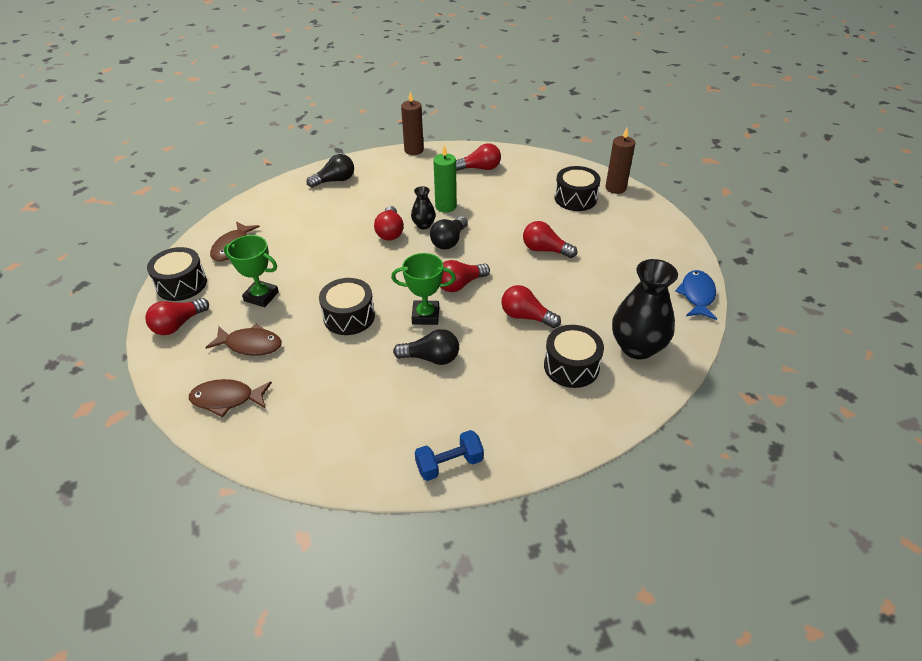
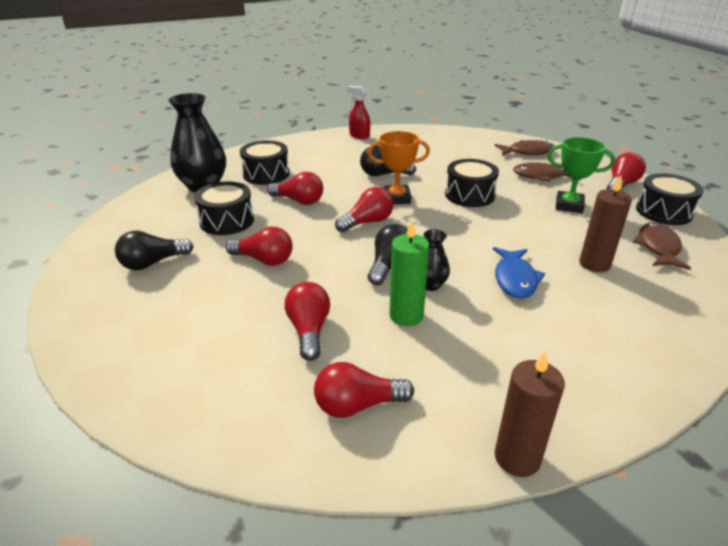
camera: 175 degrees right, 10 degrees down
(335, 181) = (622, 358): black light bulb -> black light bulb (153, 263)
(390, 232) = (473, 274): red light bulb -> red light bulb (309, 330)
(425, 315) = (397, 198): green trophy -> orange trophy
(449, 464) = (359, 136): blue dumbbell -> red spray bottle
(575, 198) = (190, 340): black drum -> black drum (227, 221)
(615, 188) = (105, 366): brown candle -> brown candle (594, 264)
(697, 295) = (111, 223): blue fish -> blue fish (515, 279)

